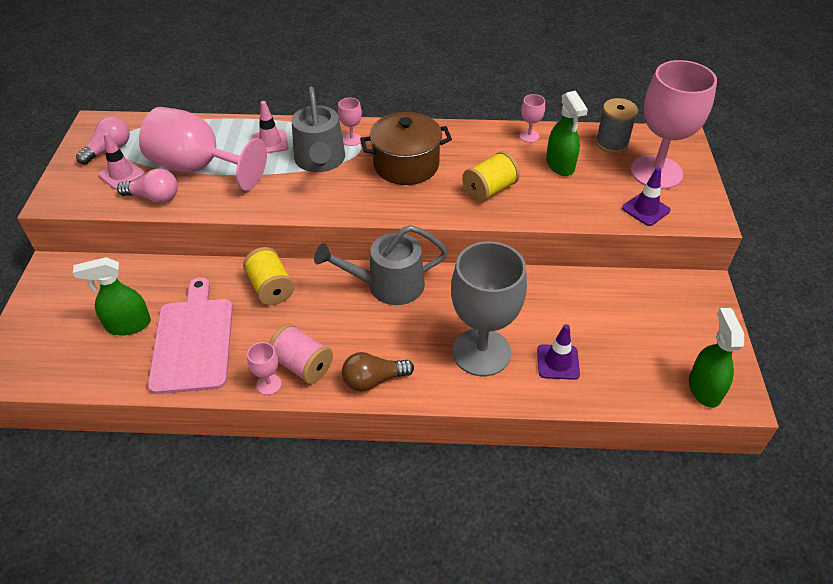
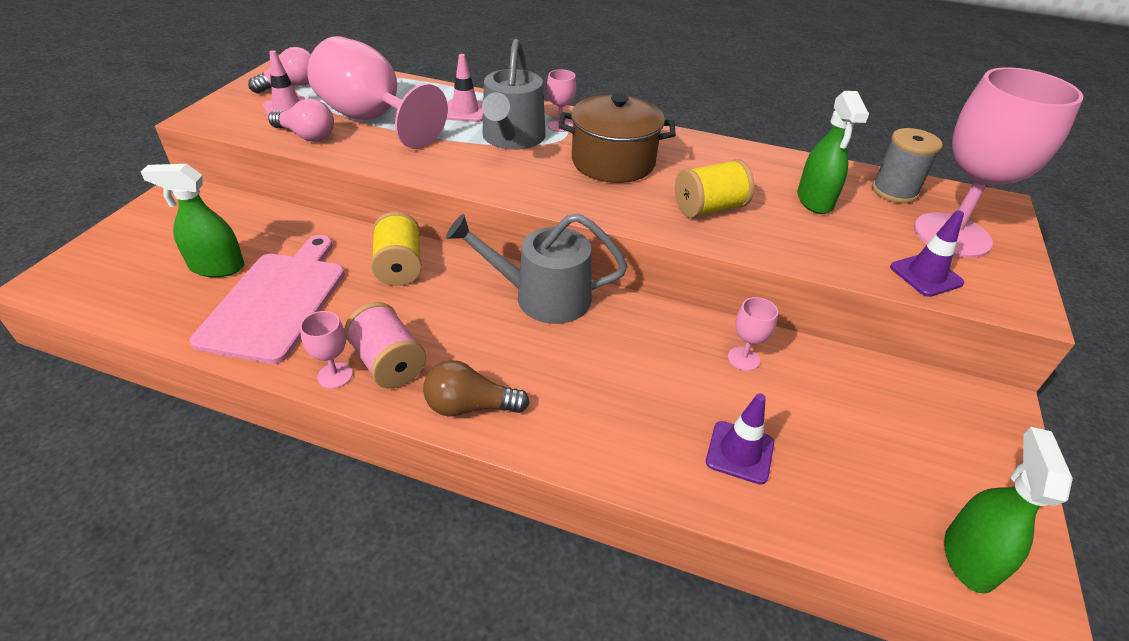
camera: 15 degrees right, 5 degrees down
(481, 352) = (632, 409): grey goblet -> none
(529, 136) = (783, 163): pink goblet -> pink goblet (743, 359)

